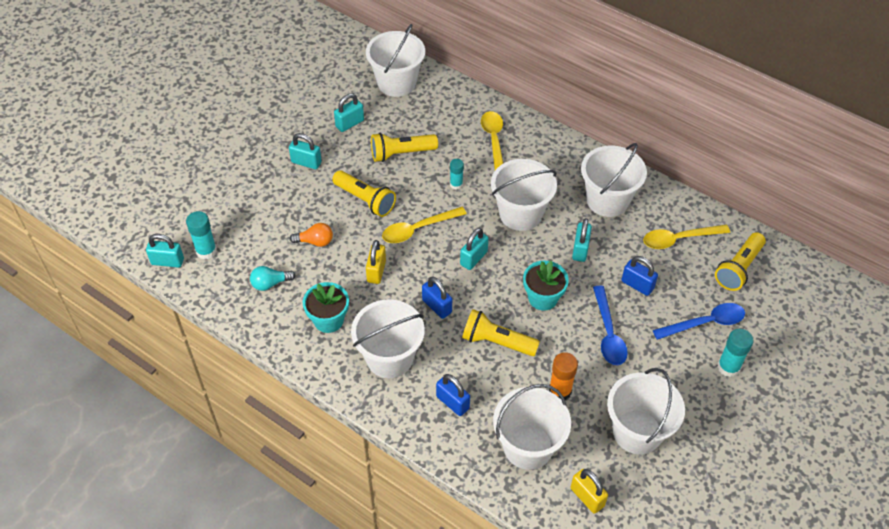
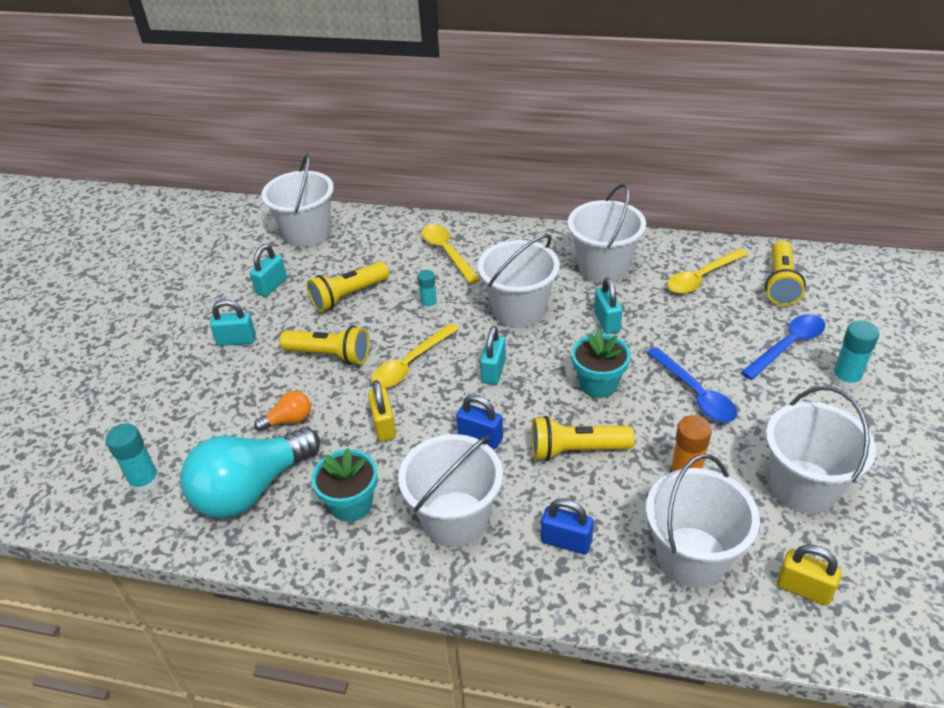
camera: 20 degrees left, 10 degrees down
(167, 261) = (94, 514): turquoise padlock -> none
(270, 283) = (251, 489): turquoise light bulb -> turquoise light bulb, size x2.27
(637, 285) = (691, 334): blue padlock -> none

